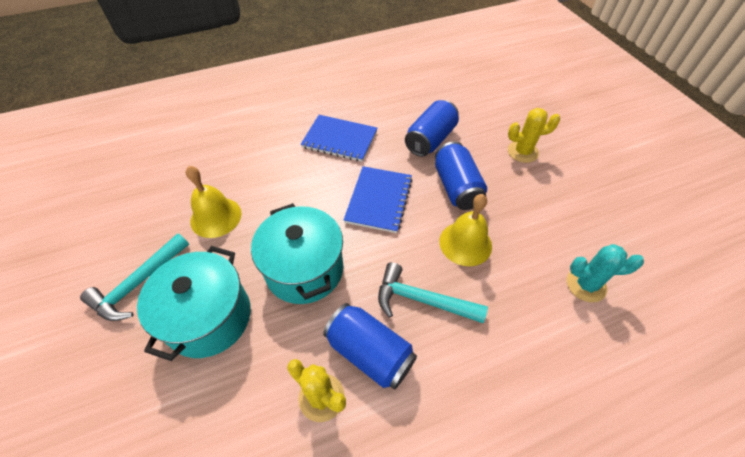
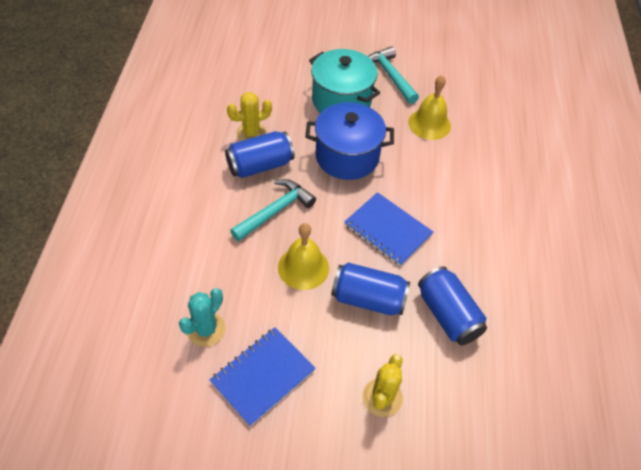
camera: 115 degrees right, 0 degrees up
(304, 269) = (347, 156): turquoise pot -> blue pot
(340, 139) = (486, 235): blue notebook -> blue notebook (263, 376)

